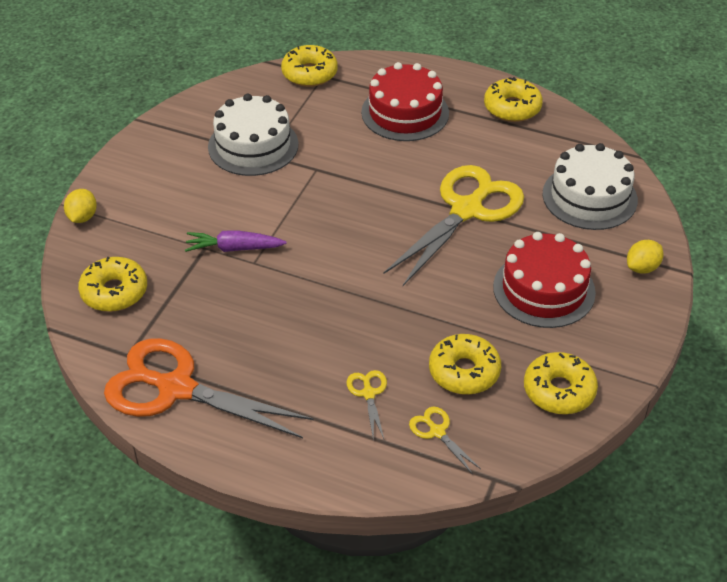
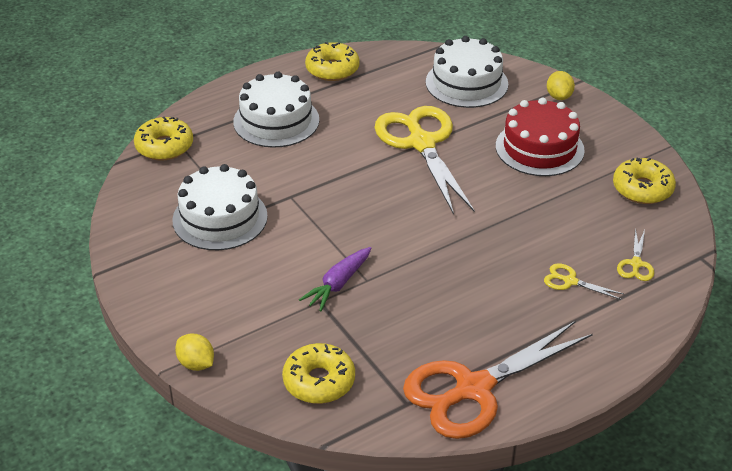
camera: 55 degrees left, 5 degrees down
(405, 113) = (276, 121): red cake -> white cake
(437, 432) = (636, 264): yellow scissors -> yellow scissors turned 75 degrees counterclockwise
(464, 371) = (588, 223): yellow donut -> none

